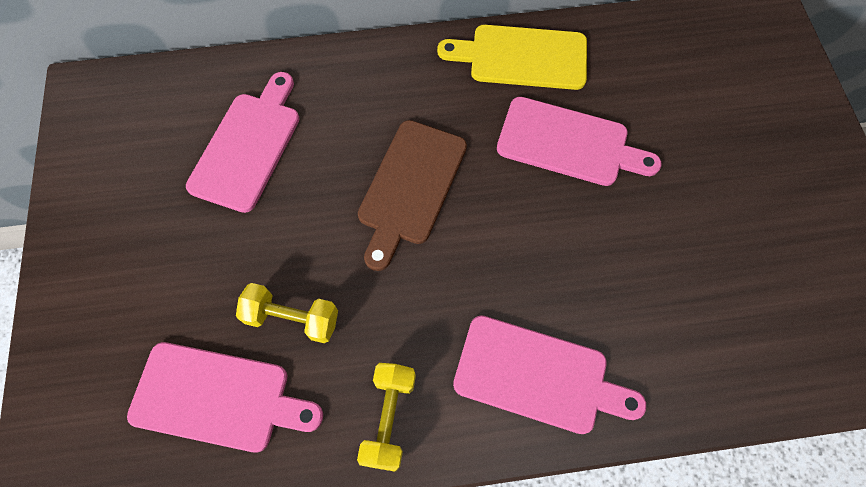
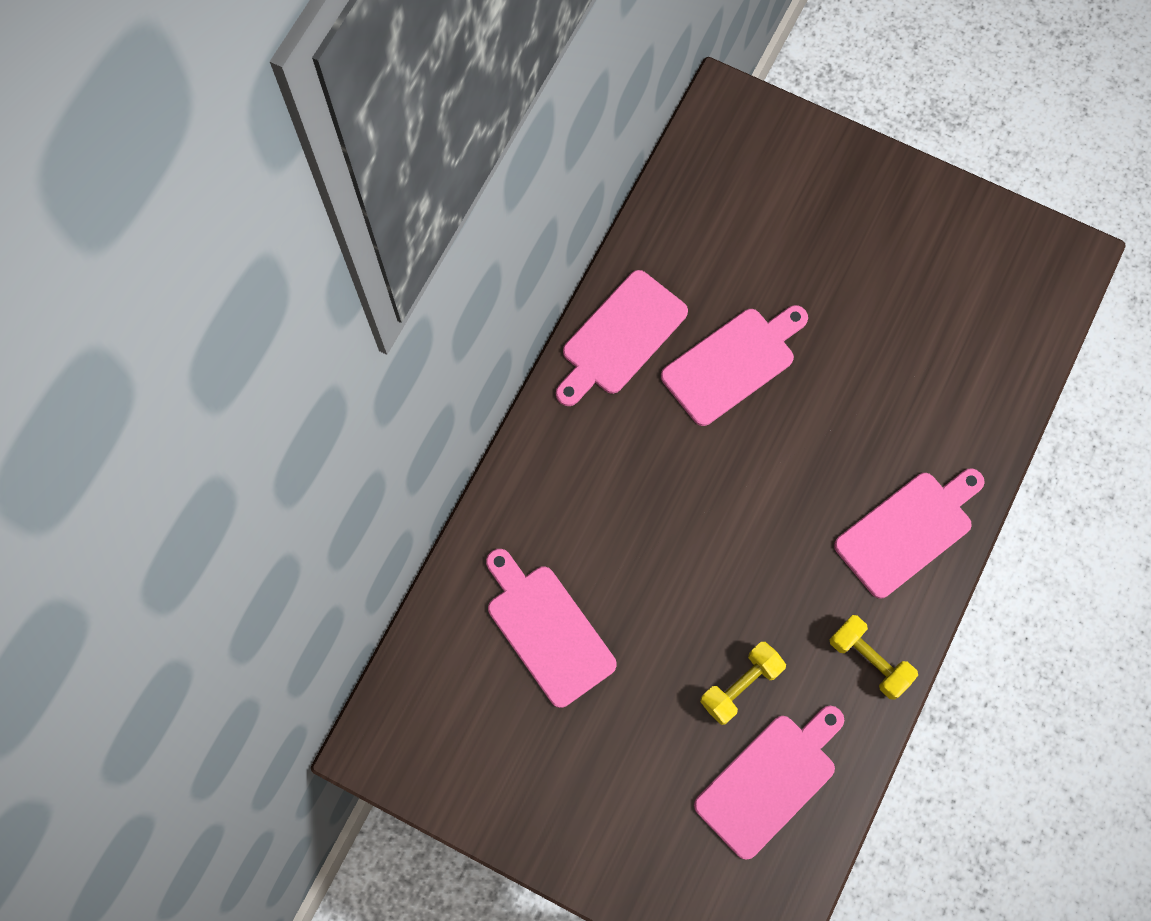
camera: 55 degrees left, 5 degrees up
(410, 187) = (685, 518): brown cutting board -> none
(521, 57) = (620, 337): yellow cutting board -> pink cutting board

